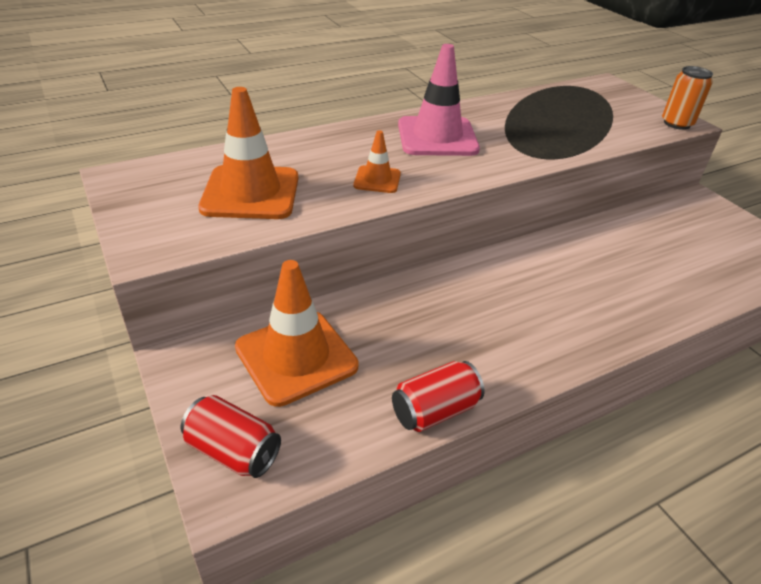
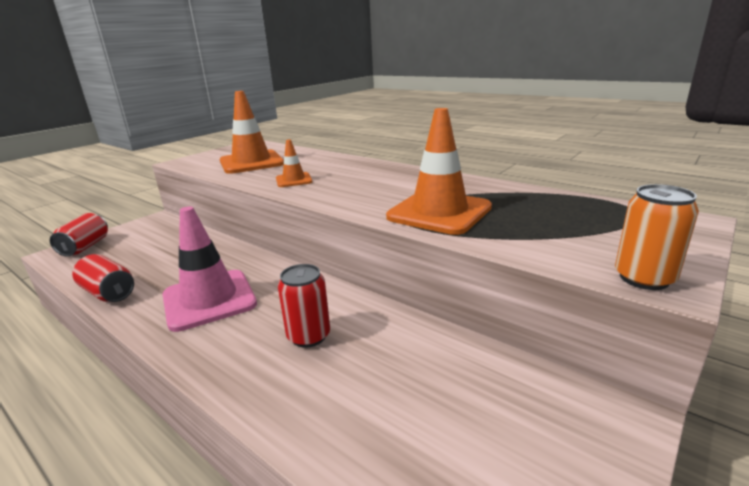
camera: 70 degrees right, 15 degrees down
(296, 357) = (162, 242): orange traffic cone -> orange traffic cone (439, 212)
(437, 137) = (386, 181): pink traffic cone -> pink traffic cone (209, 299)
(590, 278) = (308, 336): none -> red can

